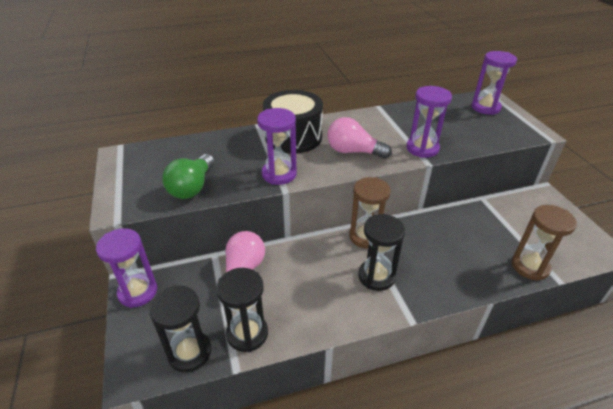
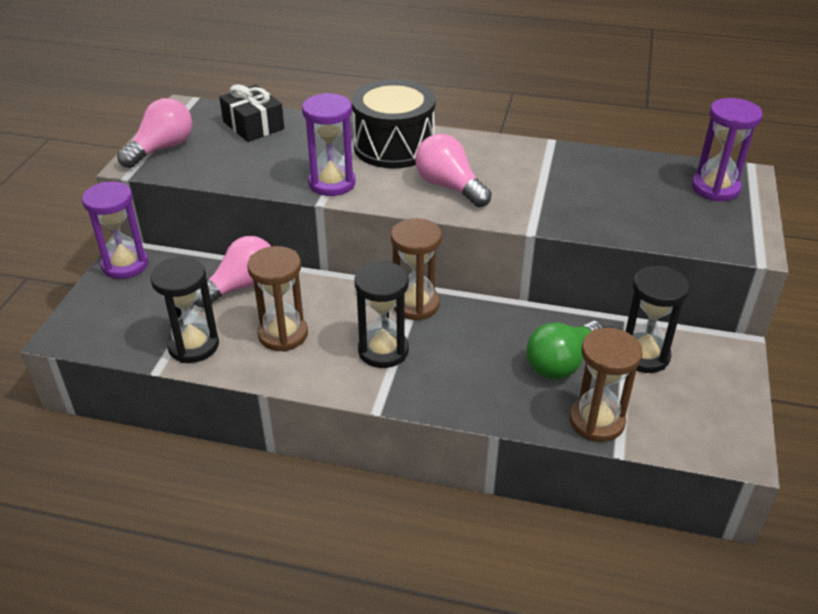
camera: 30 degrees right, 0 degrees up
(128, 190) = (162, 149): none -> pink light bulb
(184, 152) = (253, 125): none -> black gift
(189, 352) = (127, 338): black hourglass -> black hourglass (643, 355)
(192, 187) = (226, 167): green light bulb -> green light bulb (561, 363)
(303, 295) = (283, 334): none -> brown hourglass
(422, 148) = (546, 212): purple hourglass -> none

